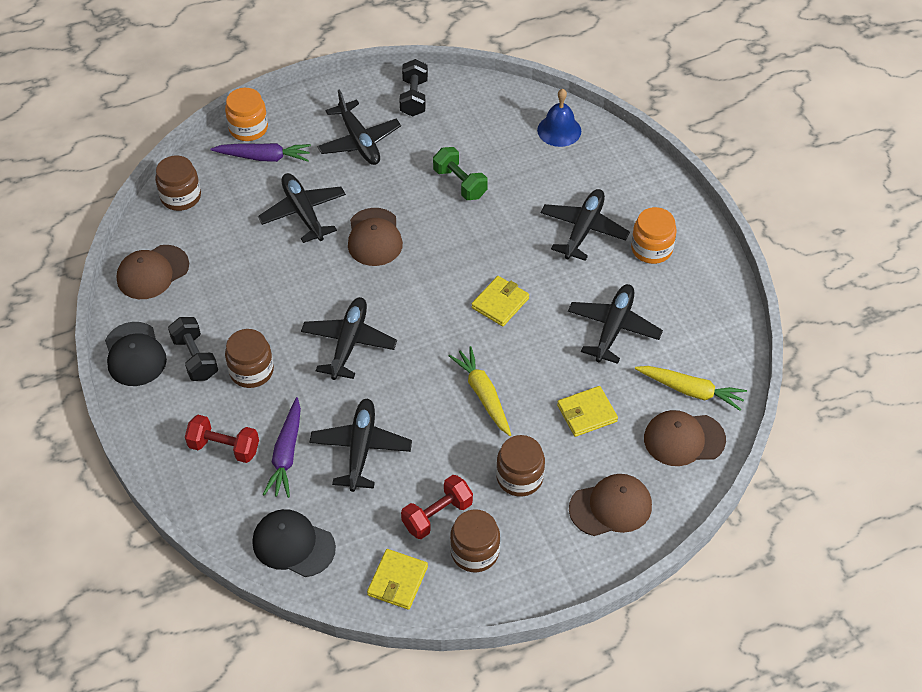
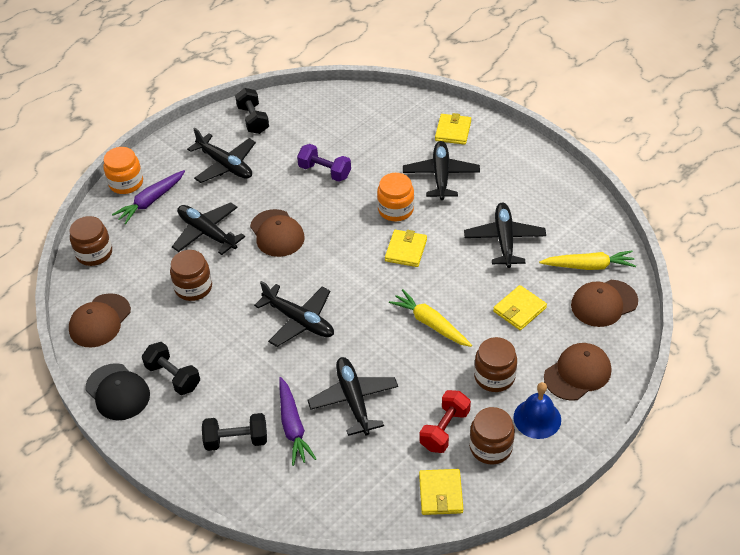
camera: 20 degrees left, 5 degrees down
(224, 447) = (236, 440): red dumbbell -> black dumbbell
(251, 371) = (228, 370): brown jar -> brown jar (193, 287)
(264, 157) = (151, 201): purple carrot -> purple carrot turned 150 degrees clockwise
(293, 544) = (337, 497): black cap -> none
(349, 343) = (299, 321): black plane -> black plane turned 135 degrees clockwise
(460, 183) = (324, 172): green dumbbell -> purple dumbbell
(559, 130) = (382, 110): blue bell -> blue bell (537, 418)
(625, 181) = (453, 131): none -> yellow wallet
(651, 249) = (500, 173): orange jar -> orange jar (395, 210)

